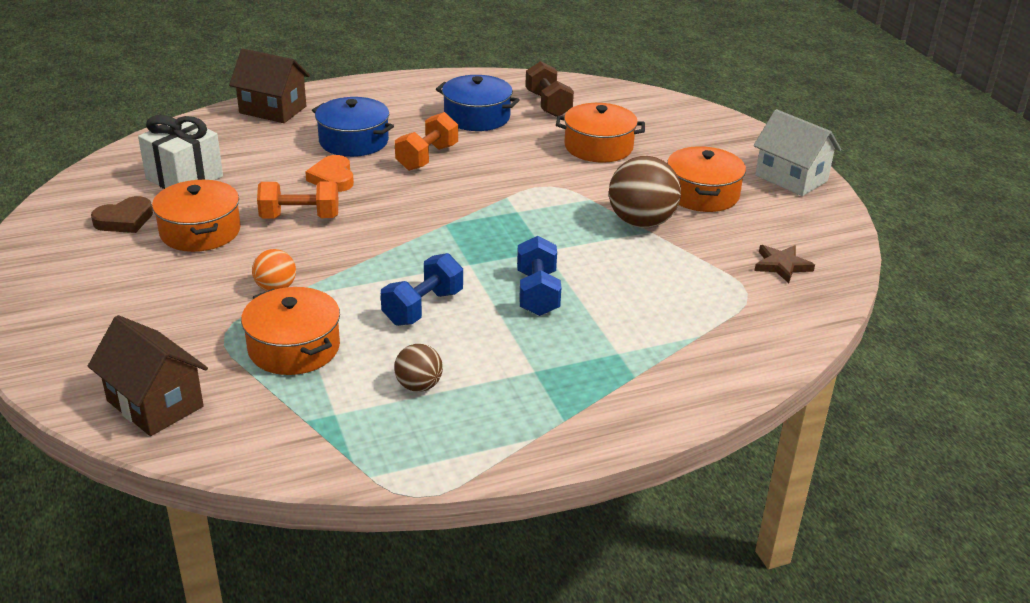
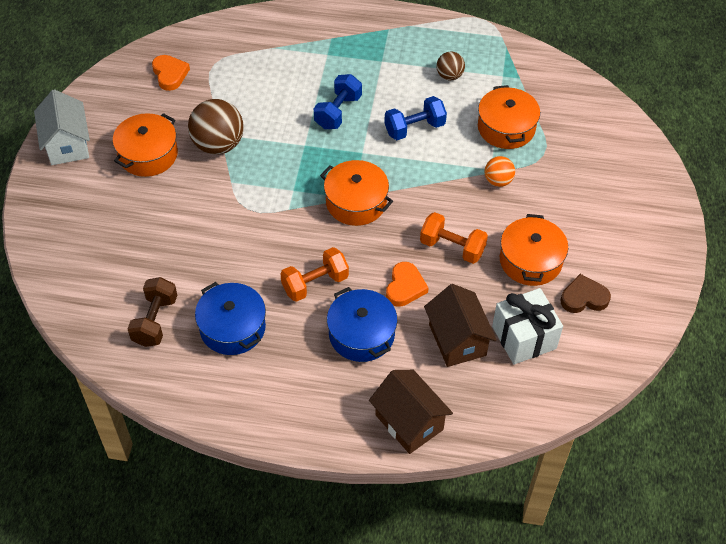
camera: 150 degrees left, 20 degrees up
(155, 404) = (596, 118): brown house -> brown house (457, 340)
(598, 147) = (169, 240): orange pot -> orange pot (356, 202)
(782, 265) = (170, 74): brown star -> orange heart

